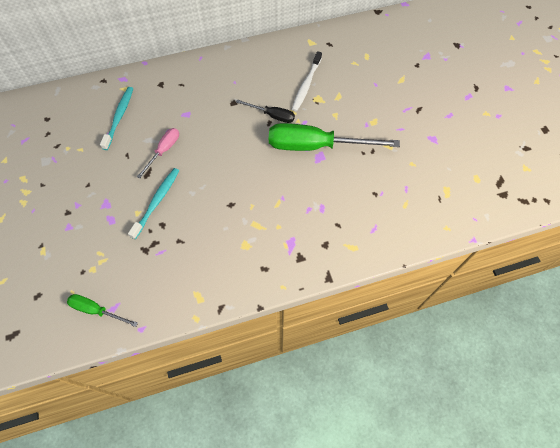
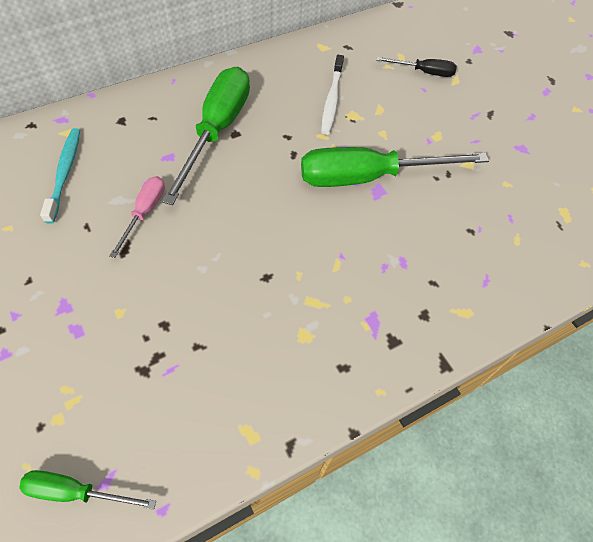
camera: 15 degrees left, 5 degrees down
(157, 202) = (148, 290): turquoise toothbrush -> none
(222, 99) = (217, 131): none -> green screwdriver
(272, 115) = (295, 144): black screwdriver -> black screwdriver (423, 72)

